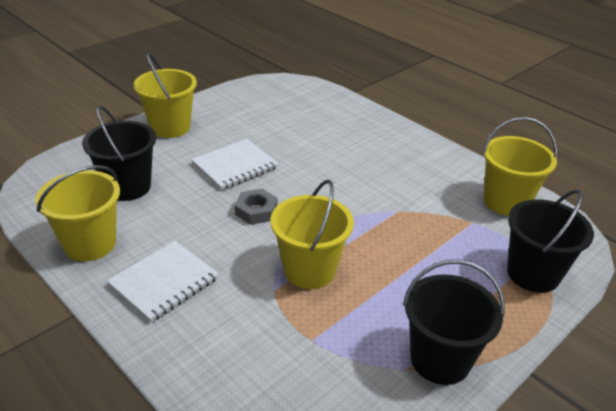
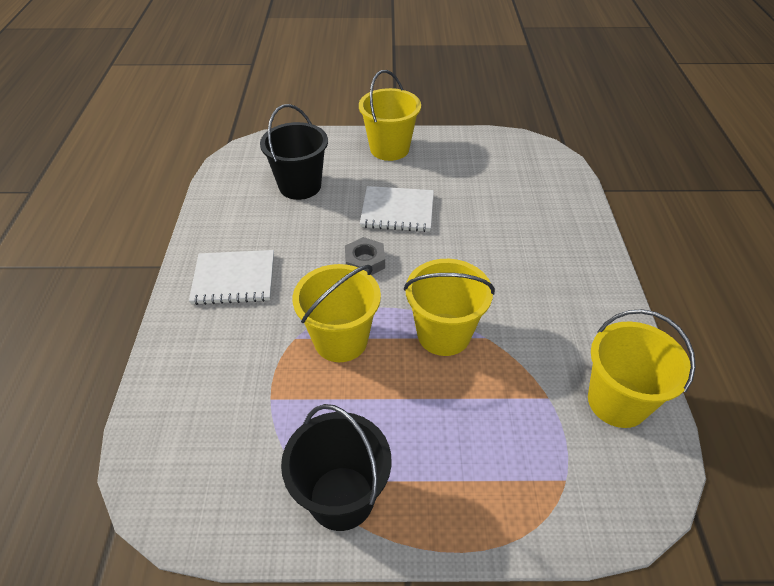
camera: 45 degrees right, 10 degrees up
(90, 244) = (226, 218): yellow bucket -> yellow bucket (443, 334)
(533, 274) = (540, 494): black bucket -> none

